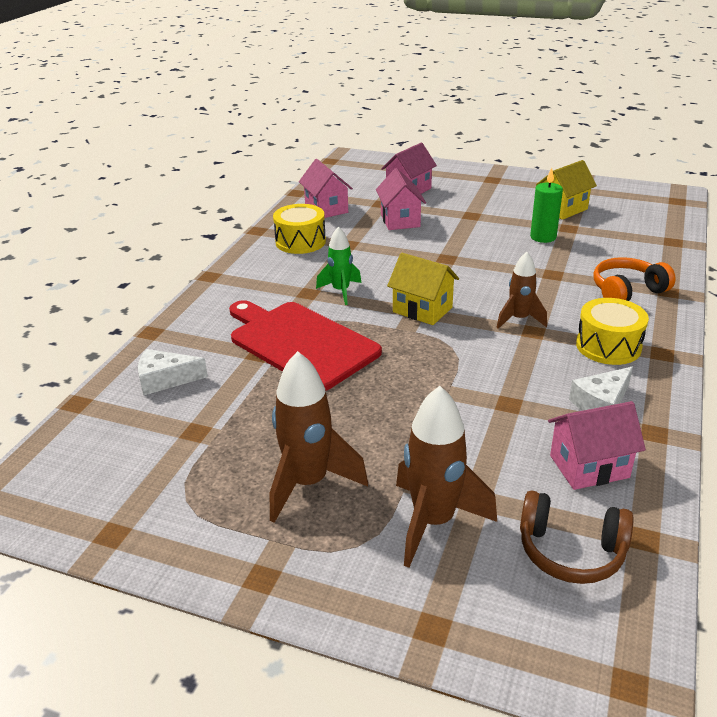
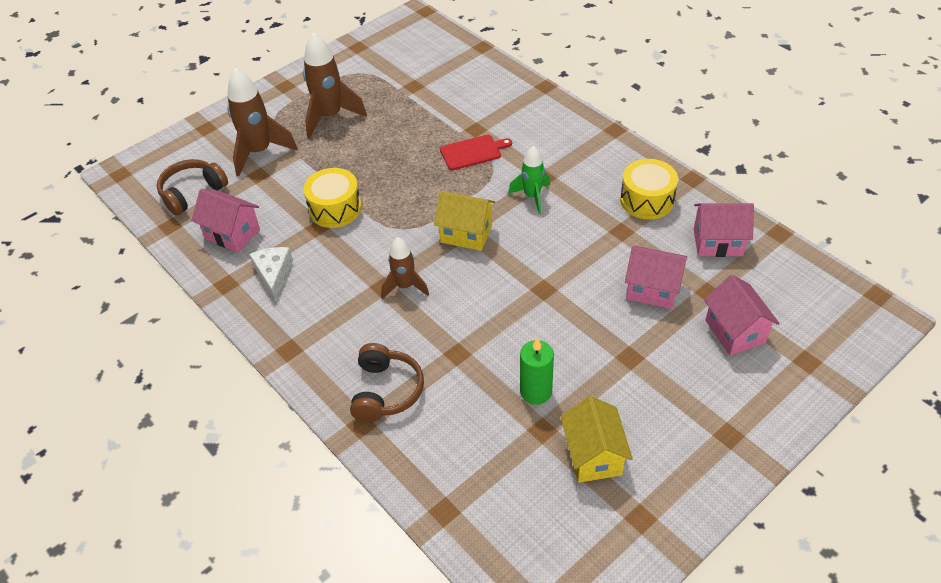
camera: 120 degrees right, 15 degrees up
(165, 379) = (478, 83): white cheese -> none
(300, 343) = (473, 152): red cutting board -> red cutting board, size x0.50
(422, 310) = (466, 234): yellow house -> yellow house turned 45 degrees clockwise
(589, 466) = (232, 234): pink house -> pink house turned 75 degrees counterclockwise
(608, 346) = (325, 321): yellow drum -> yellow drum (335, 208)
(627, 291) = (386, 391): orange headphones -> brown headphones

